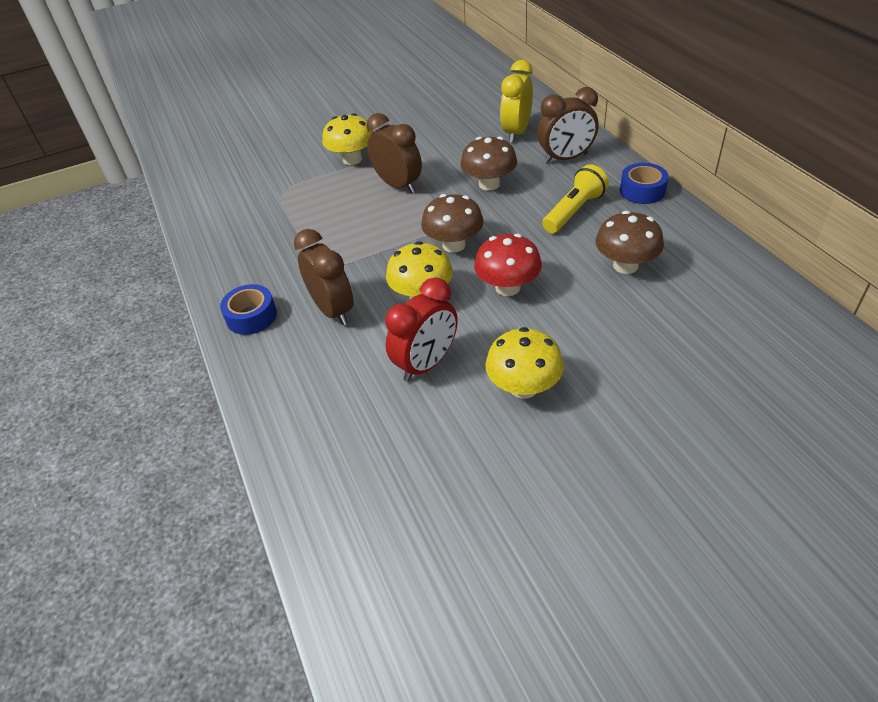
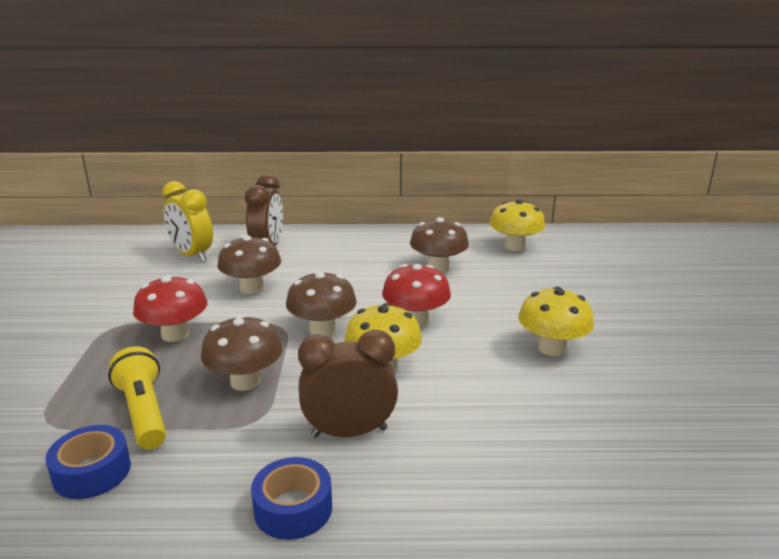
camera: 70 degrees left, 20 degrees down
(352, 159) = (71, 351): yellow mushroom -> yellow mushroom (515, 247)
(363, 241) = (245, 381): none -> brown mushroom
(398, 185) = (175, 334): brown clock -> red mushroom
(426, 364) = (488, 390): red clock -> none
(574, 211) = (345, 265): yellow flashlight -> yellow flashlight (143, 412)
(642, 191) = (354, 236): blue tape -> blue tape (92, 472)

